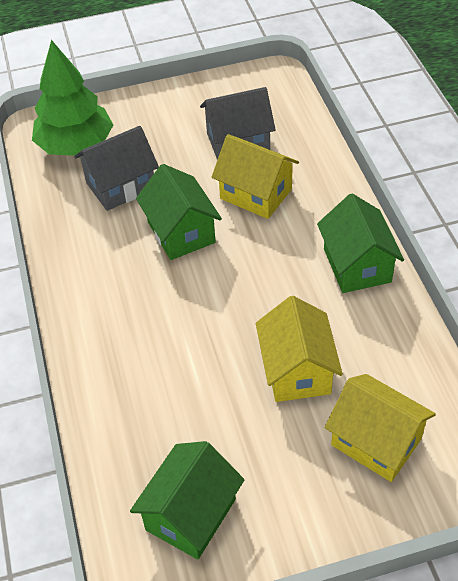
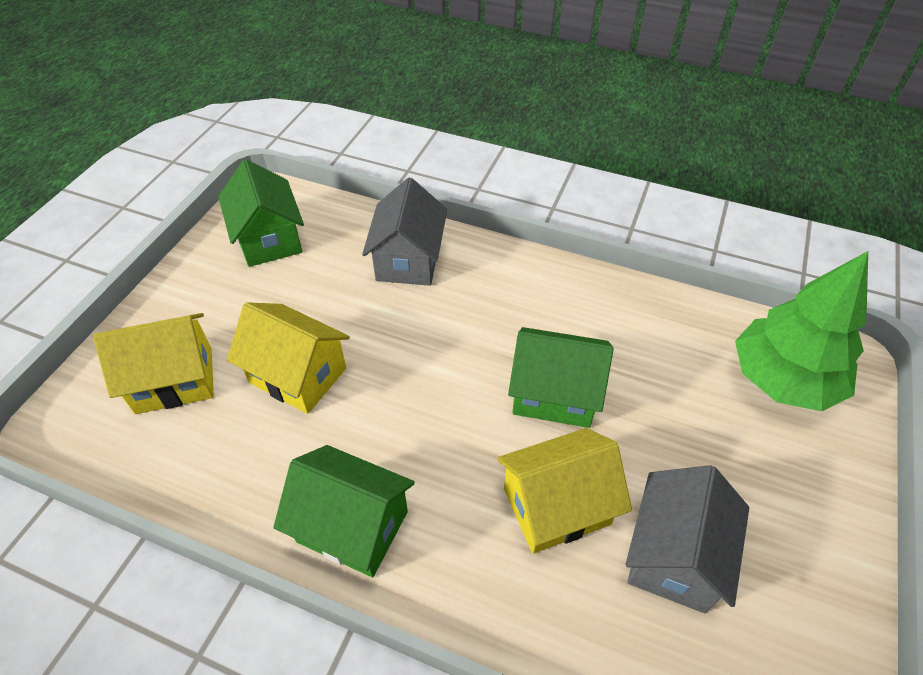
camera: 125 degrees right, 0 degrees up
(121, 186) = (675, 383): grey house -> grey house (408, 260)

